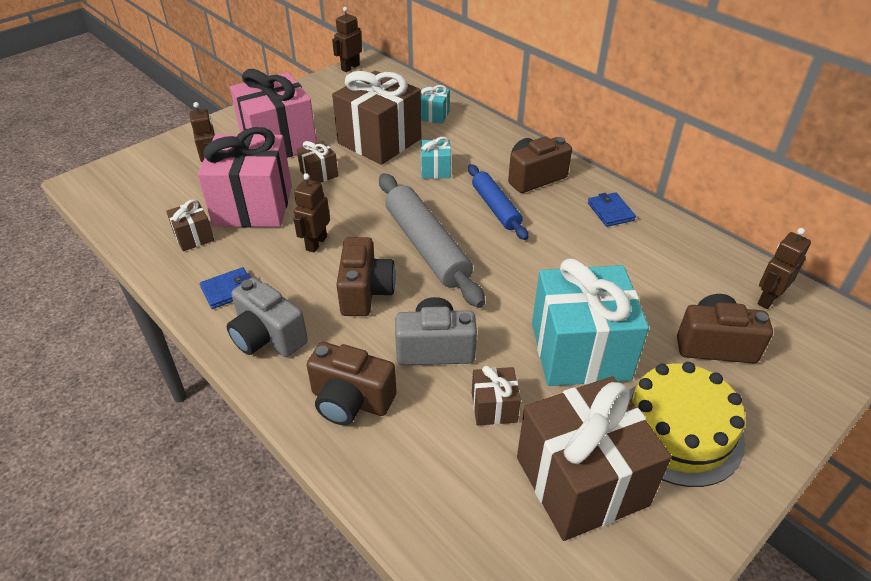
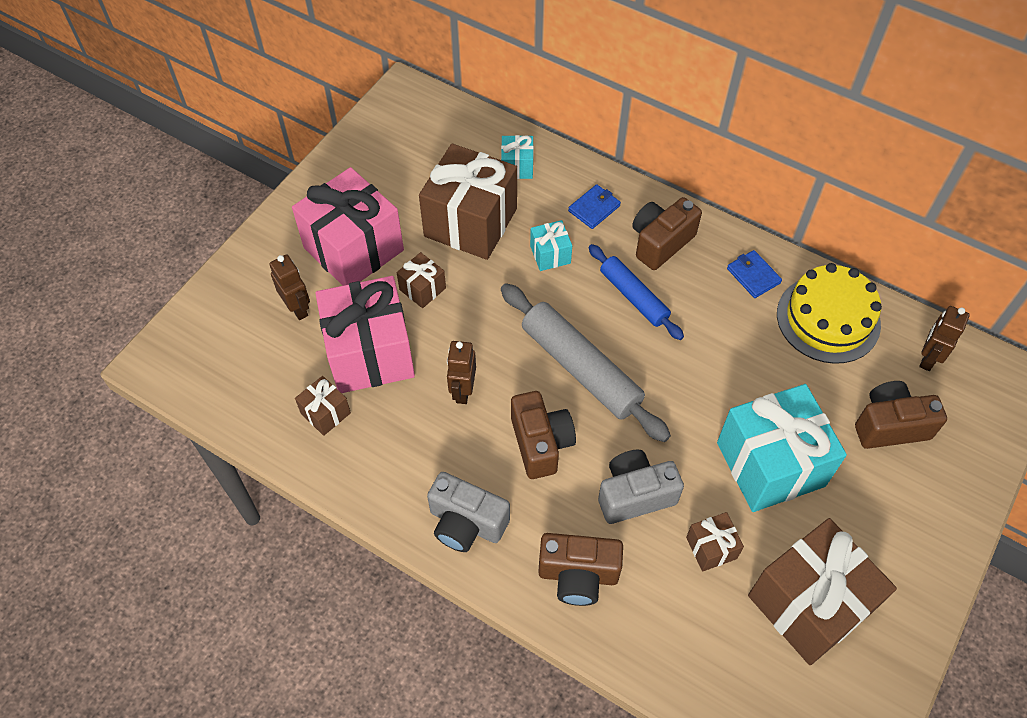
camera: 15 degrees left, 15 degrees up
(228, 290) = (398, 475): blue wallet -> blue wallet (594, 208)
(350, 67) = (384, 102): brown robot -> none
(678, 430) = (877, 530): yellow cake -> yellow cake (828, 319)

